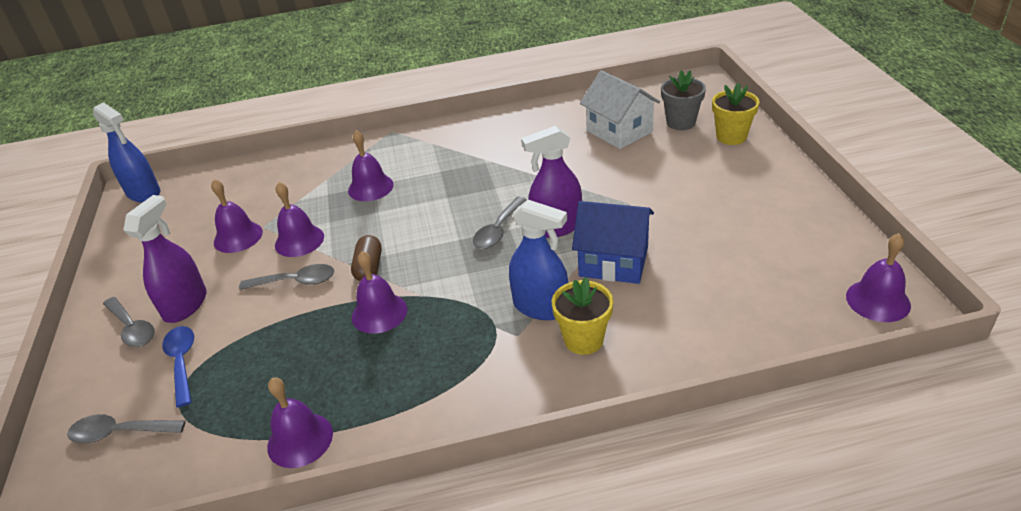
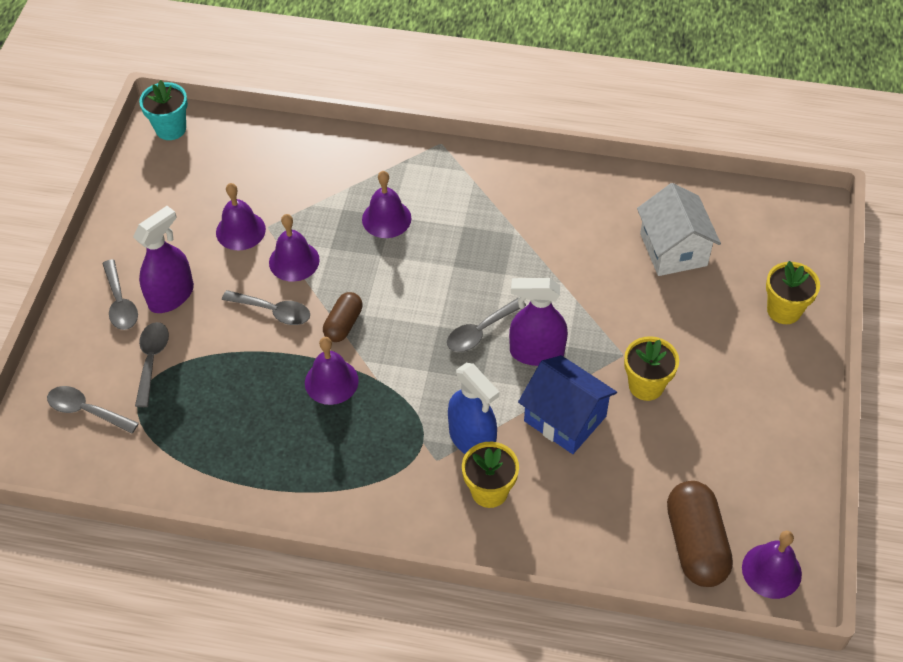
camera: 20 degrees right, 15 degrees up
(144, 193) = (171, 129): blue spray bottle -> turquoise flower pot
(182, 362) = (151, 360): blue spoon -> grey spoon
(300, 439) = (220, 481): purple bell -> none
(664, 216) = (646, 385): none -> yellow flower pot
(681, 122) = (745, 265): grey flower pot -> none
(797, 307) = (695, 544): none -> brown capsule

